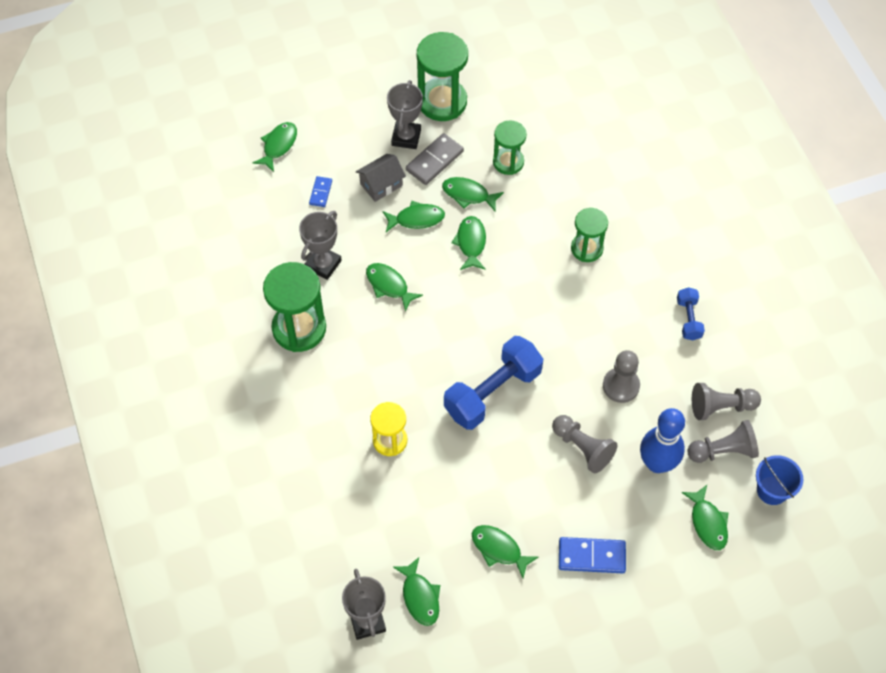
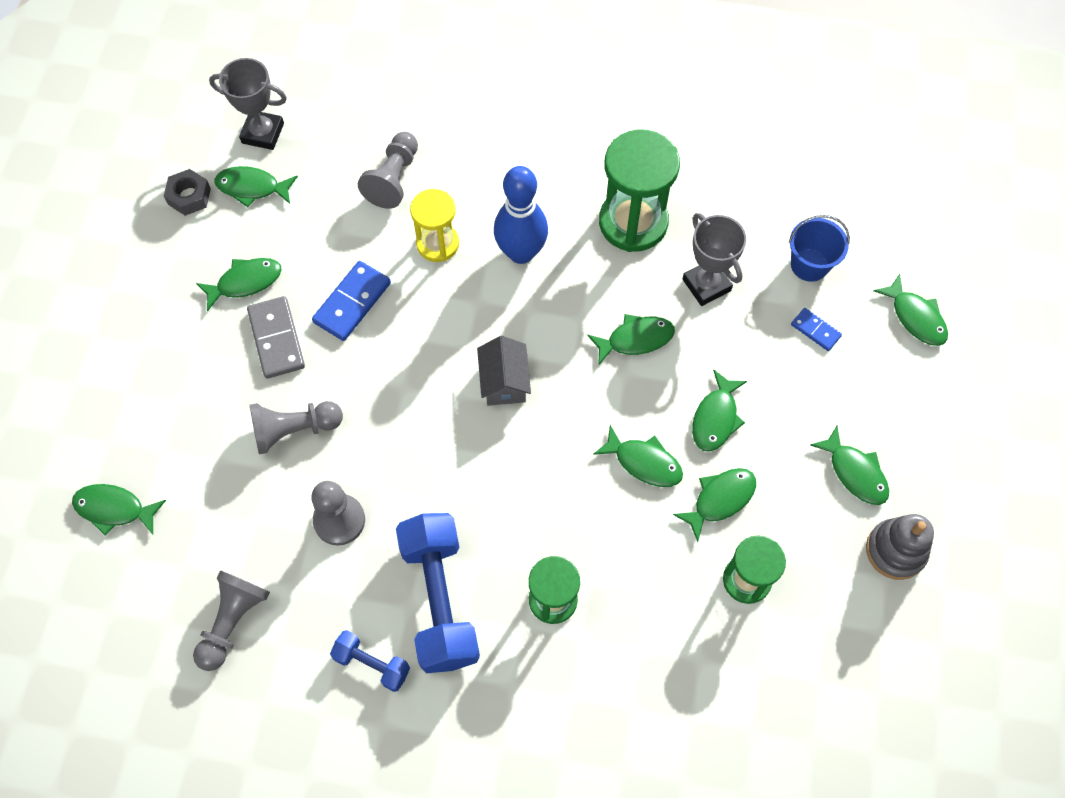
camera: 120 degrees right, 5 degrees up
(381, 185) = (791, 404): grey house -> grey house (504, 382)
(406, 137) = (855, 472): grey trophy -> green fish
(434, 161) = (797, 487): grey domino -> grey domino (277, 339)
(442, 102) = (895, 550): green hourglass -> grey stacking toy
(455, 638) = (189, 196): none -> grey nut
(492, 392) = (426, 374): blue dumbbell -> blue dumbbell (440, 600)
(591, 556) = (171, 365): blue domino -> blue domino (352, 302)
(657, 463) = (219, 499): blue bowling pin -> blue bowling pin (521, 252)
(723, 451) = (179, 585): grey pawn -> grey pawn (393, 179)
(772, 490) = (94, 609): blue bucket -> blue bucket (809, 265)

